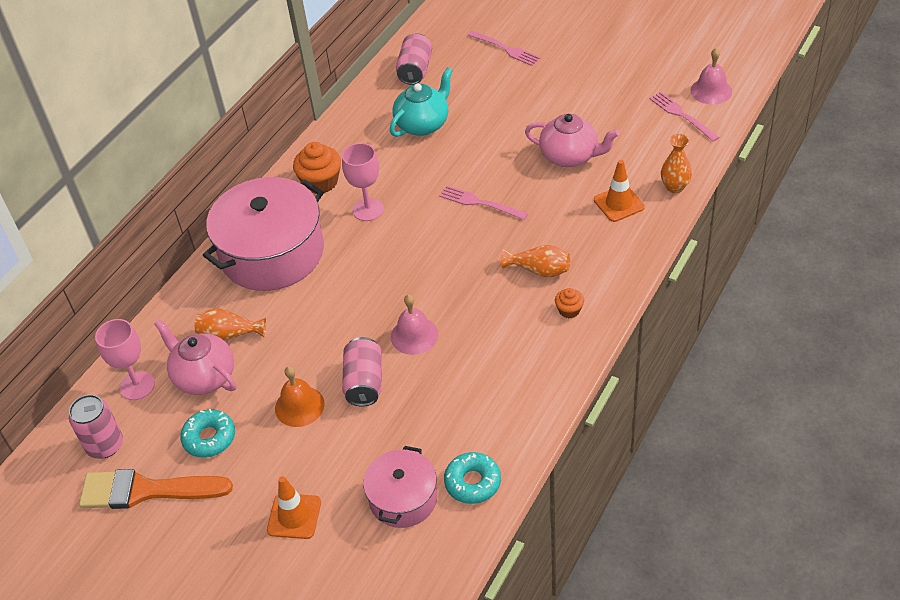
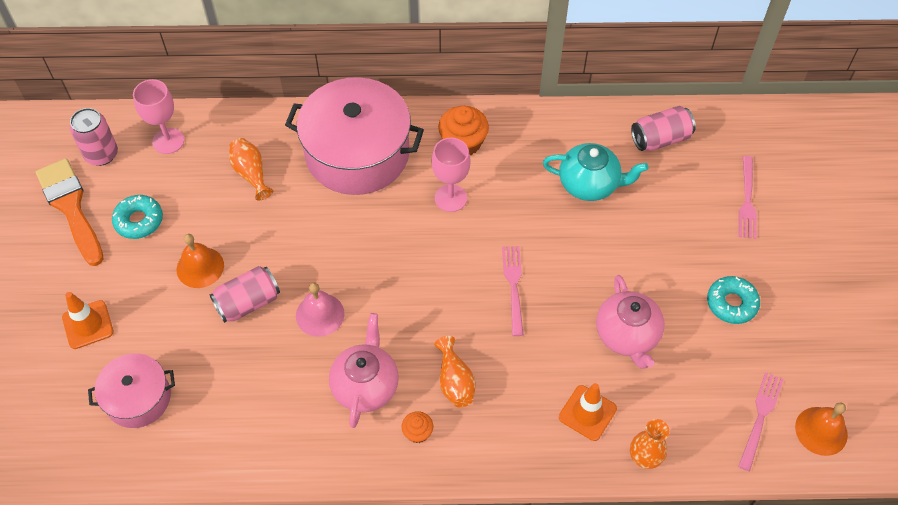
camera: 55 degrees right, 10 degrees up
(204, 376) = (199, 181): pink teapot -> pink teapot (365, 385)
(473, 482) = (178, 446): turquoise donut -> turquoise donut (731, 303)
(711, 91) = (821, 431): pink bell -> orange bell

